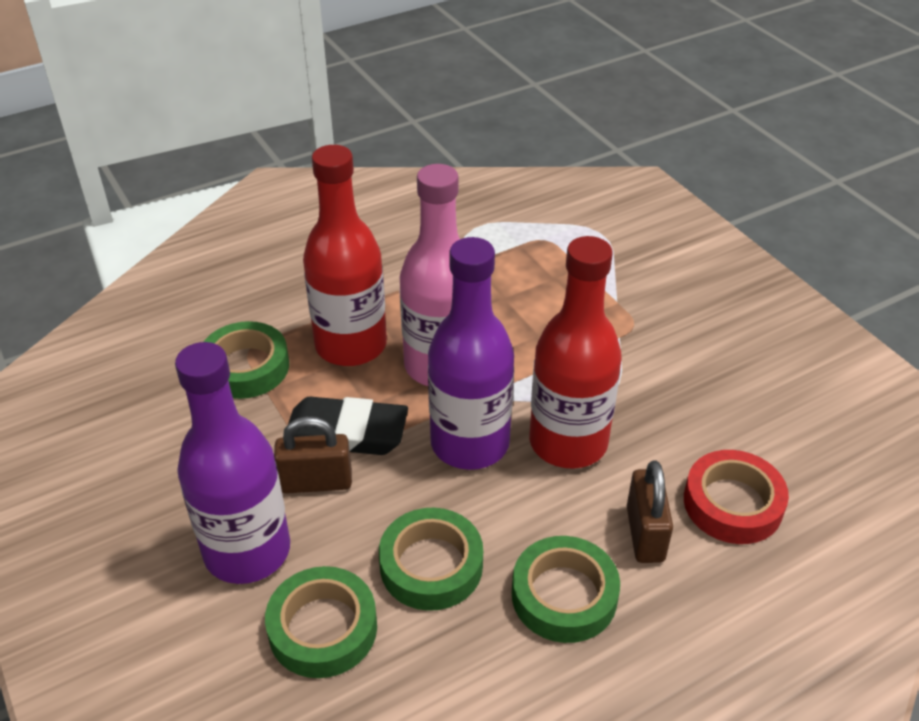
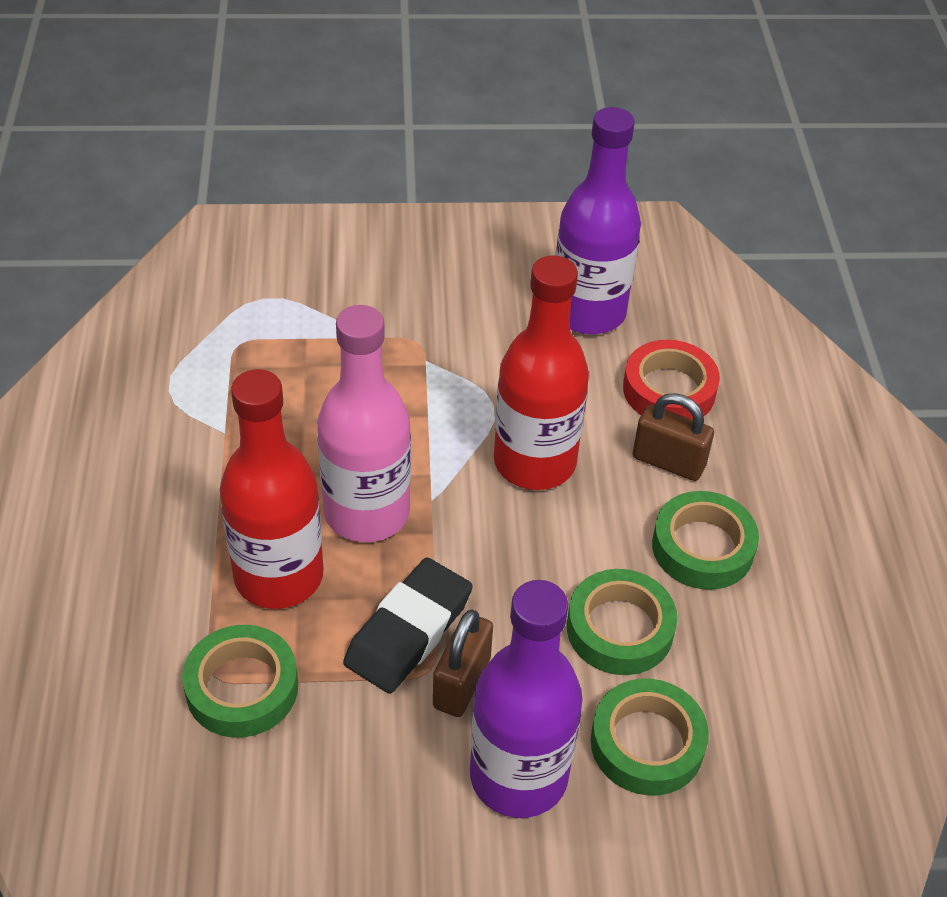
camera: 65 degrees left, 5 degrees up
(470, 443) = (489, 535): purple bottle -> purple bottle (588, 312)

